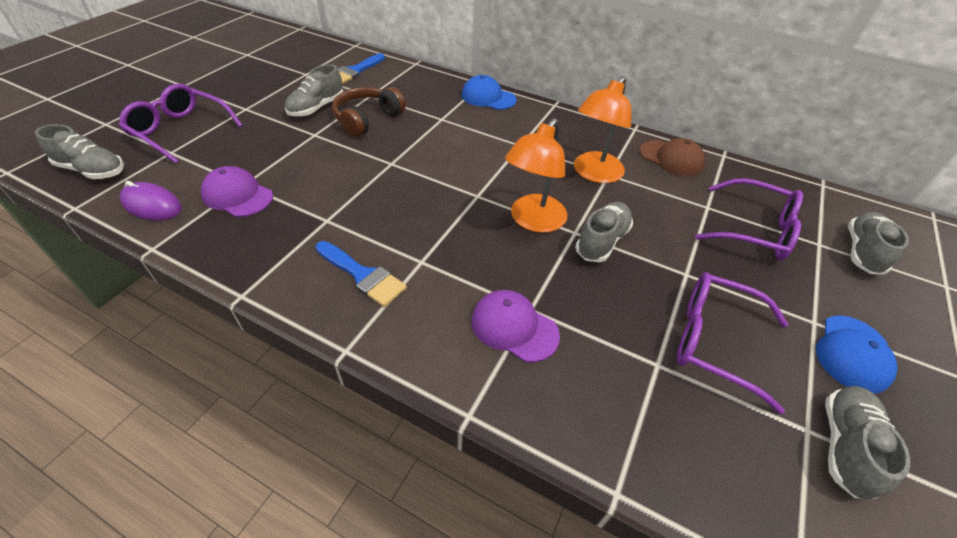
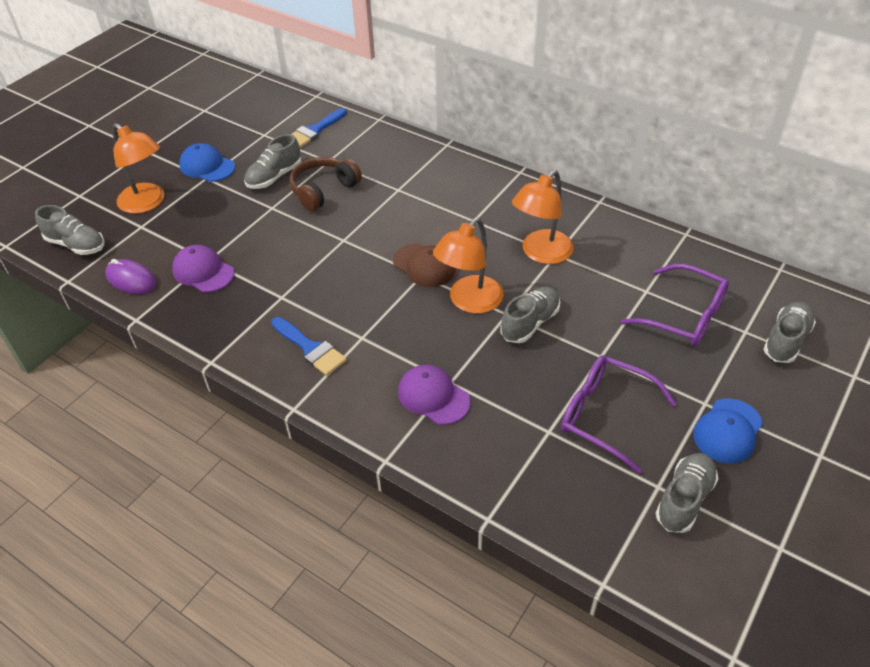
camera: 10 degrees right, 0 degrees up
(180, 131) = (147, 203): purple glasses -> orange lamp
(488, 97) = (450, 163): blue cap -> blue cap (207, 166)
(671, 158) = (627, 237): brown cap -> brown cap (424, 265)

